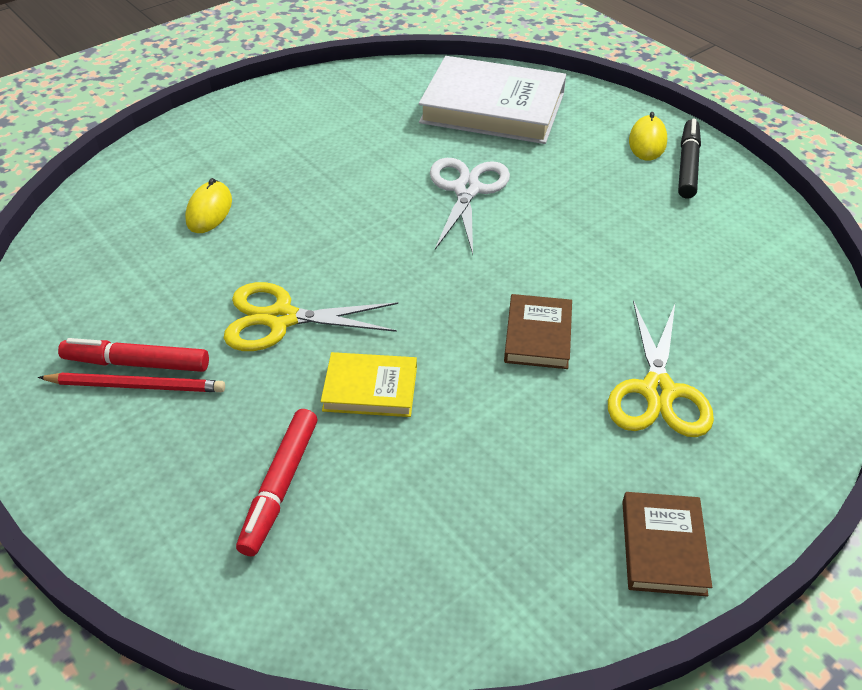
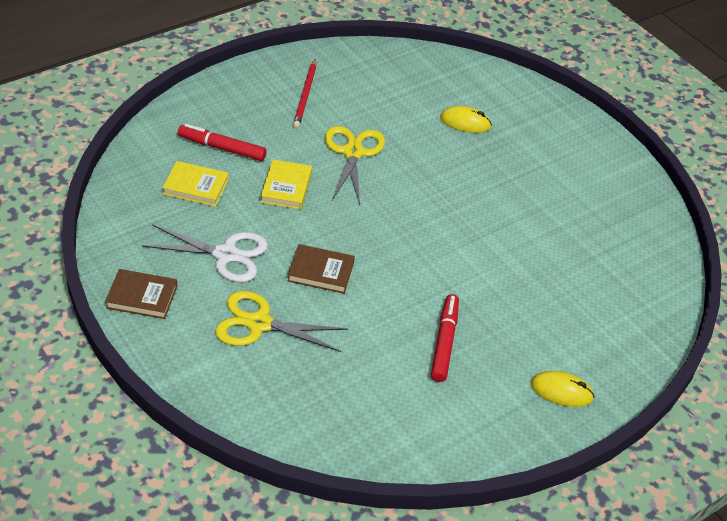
camera: 90 degrees right, 0 degrees up
(137, 363) = (323, 95): red marker -> red marker (444, 342)
(386, 511) = (196, 187): none -> yellow book
(466, 190) = (488, 257): white scissors -> white scissors (226, 254)
(493, 108) = (611, 290): white book -> none
(687, 165) = (524, 412): black marker -> none

